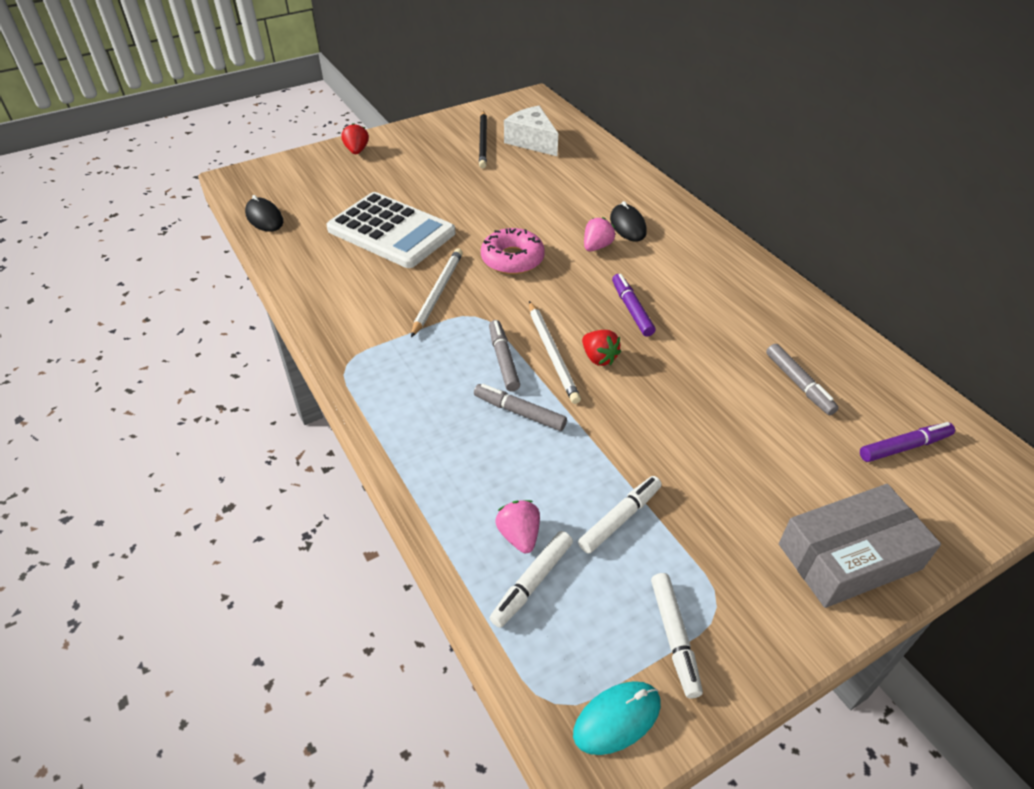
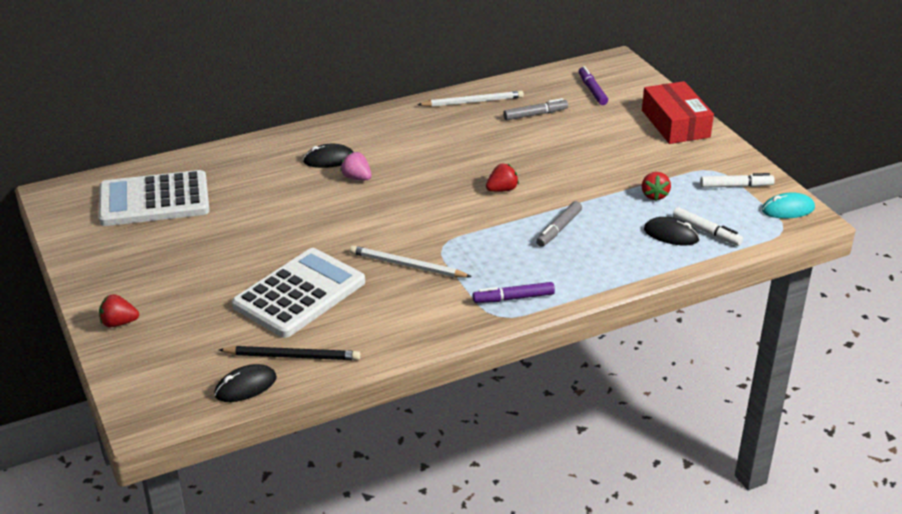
camera: 85 degrees left, 10 degrees down
(483, 141) = (140, 232): black pencil -> black pencil (292, 356)
(503, 360) = (500, 234): grey marker -> none
(512, 259) = (364, 223): pink donut -> none
(519, 535) = (671, 235): pink strawberry -> black mouse
(532, 141) = (154, 200): white cheese -> white calculator
(552, 354) = (495, 210): white pencil -> white pencil (473, 102)
(617, 719) = (788, 209): turquoise mouse -> turquoise mouse turned 75 degrees counterclockwise
(620, 518) = (654, 195): white marker -> red strawberry
(631, 309) = (446, 170): purple marker -> purple marker (513, 298)
(849, 556) = (675, 124): grey box -> red box

